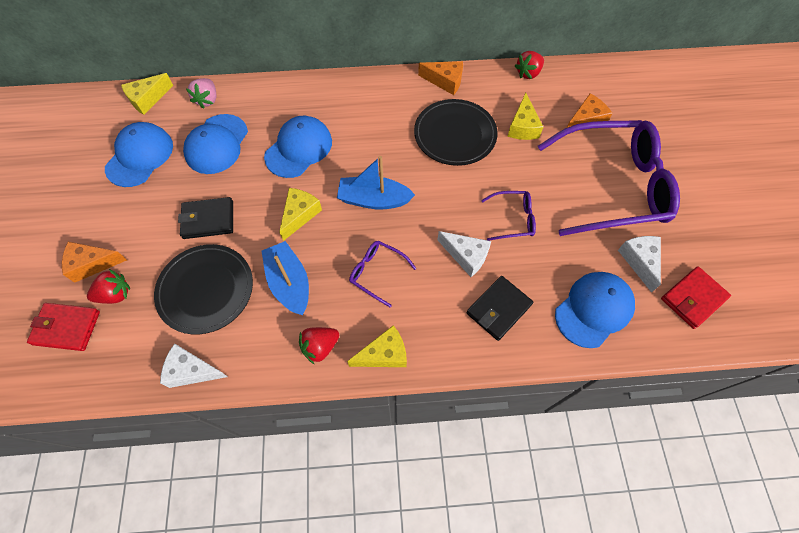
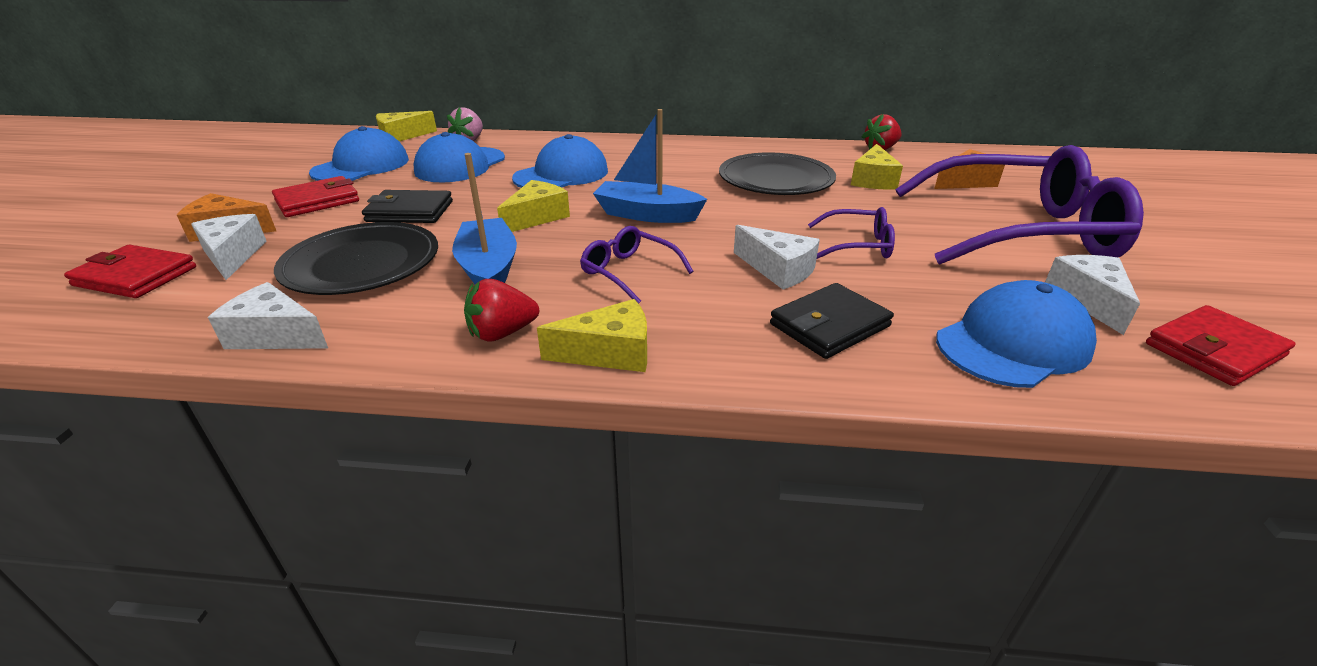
camera: 10 degrees right, 30 degrees down
(115, 294) = (233, 256): red strawberry -> white cheese
(134, 215) = (317, 201): none -> red wallet
(445, 81) = (768, 147): orange cheese -> none

